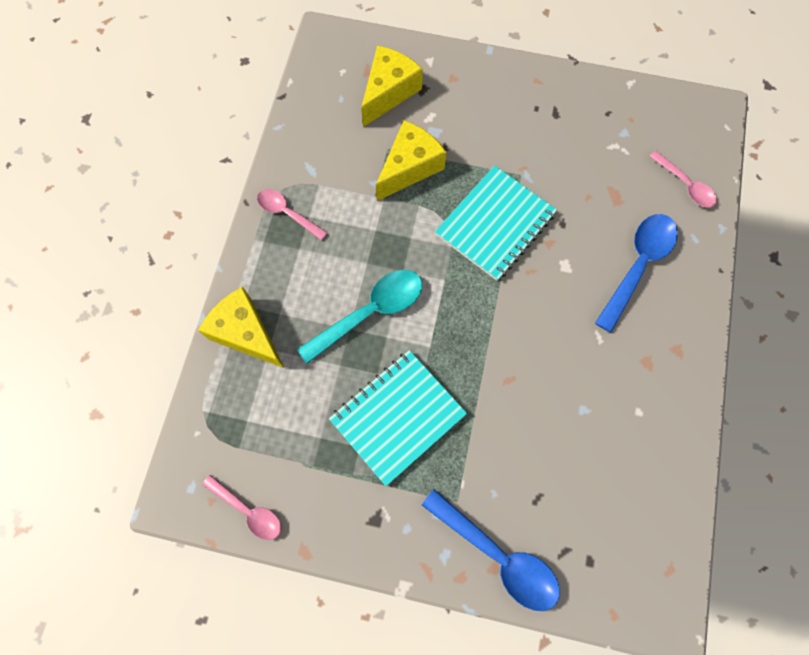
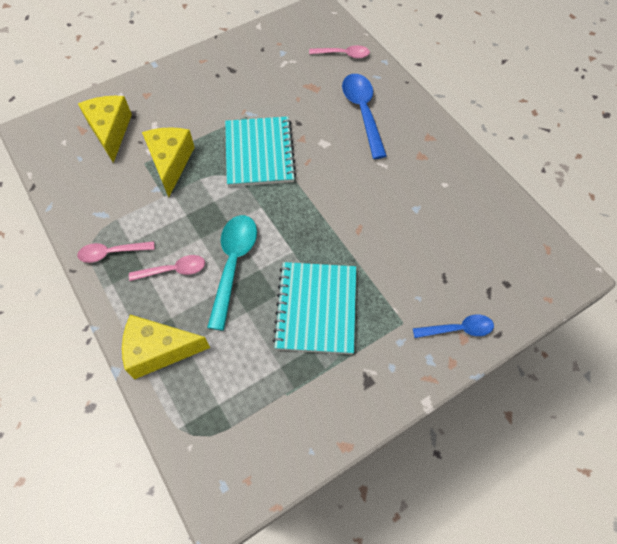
camera: 45 degrees left, 10 degrees down
(248, 510) = (280, 459): pink spoon -> pink spoon (173, 270)
(498, 555) = (458, 329): blue spoon -> blue spoon, size x0.61

